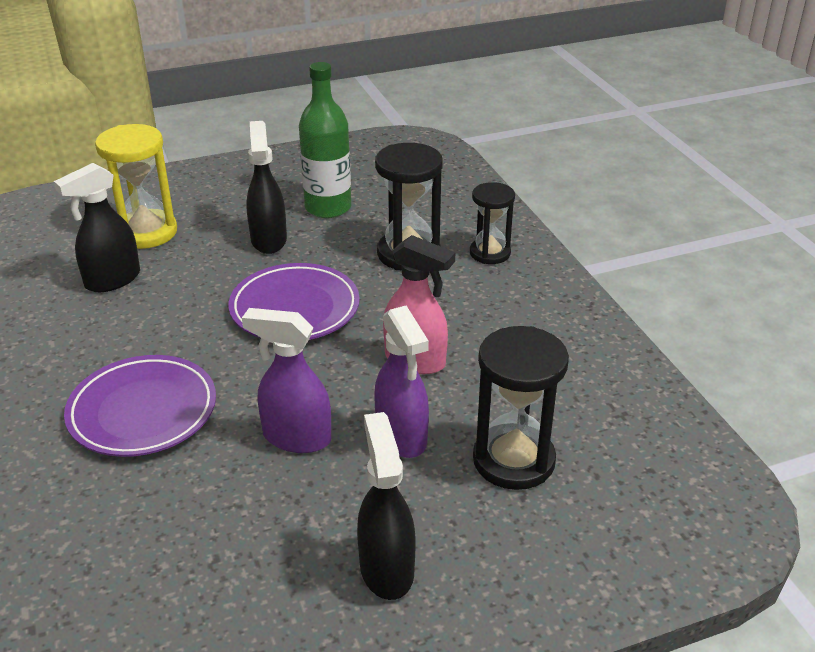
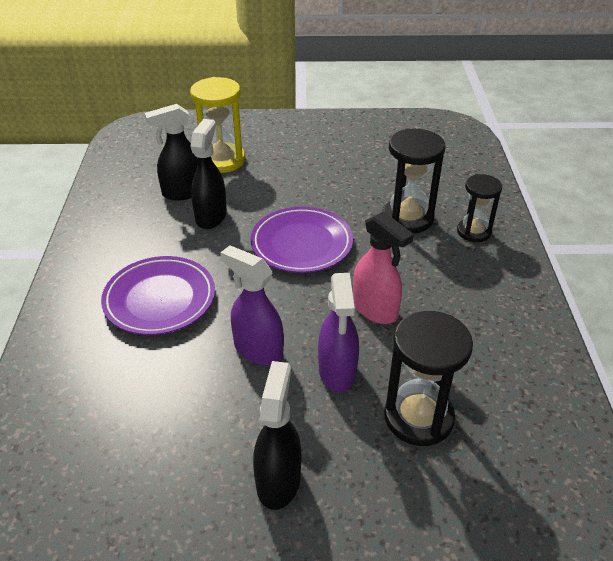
camera: 20 degrees right, 5 degrees up
(268, 240) = (306, 184): black spray bottle -> black spray bottle (211, 216)
(328, 207) = (361, 167): green bottle -> none

